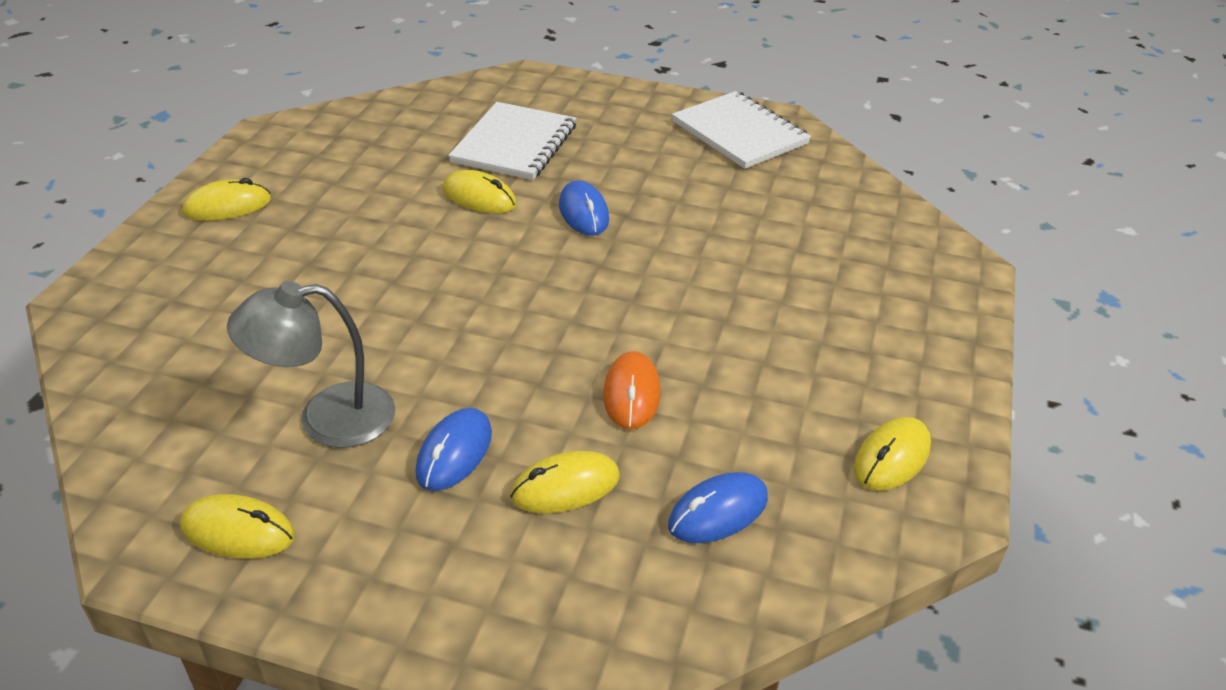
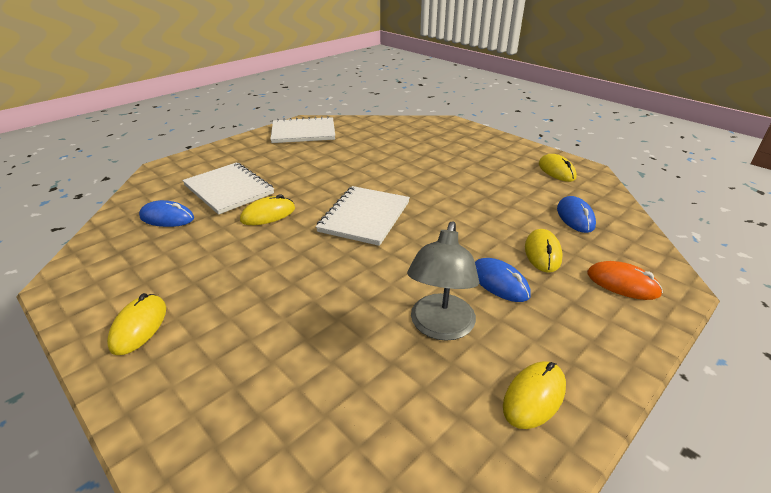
camera: 60 degrees left, 5 degrees down
(535, 277) = (365, 217): none -> white notebook
(583, 212) = (321, 187): blue mouse -> blue mouse (167, 218)
(631, 394) = (482, 215): orange mouse -> orange mouse (622, 284)

